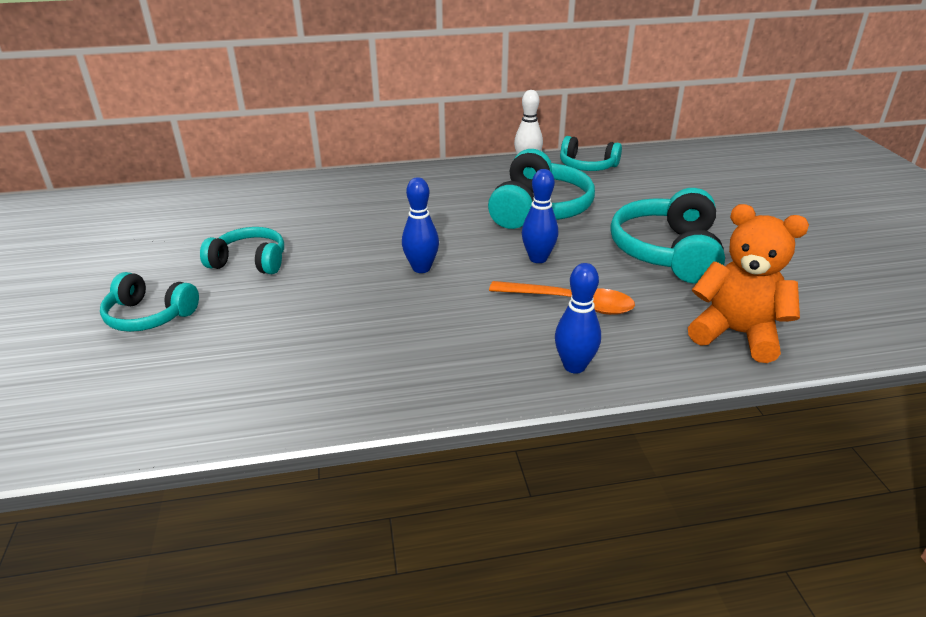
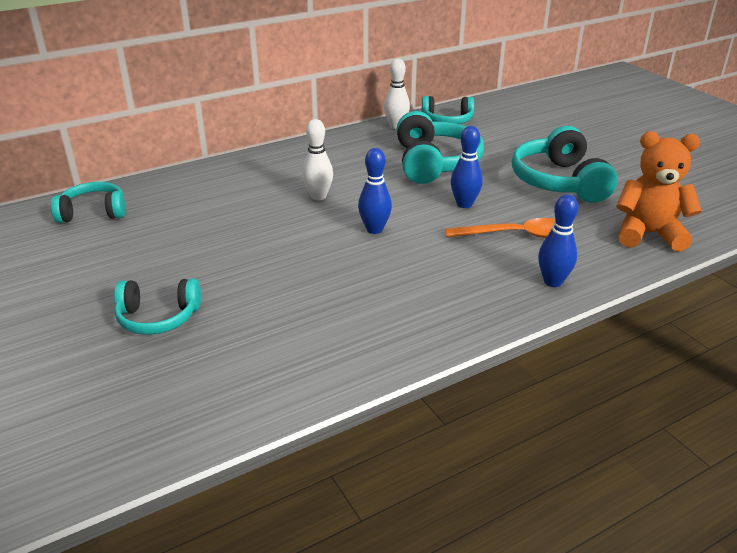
camera: 20 degrees left, 0 degrees up
(250, 262) = (213, 252): turquoise headphones -> turquoise headphones (93, 212)
(392, 224) = (318, 196): none -> white bowling pin

